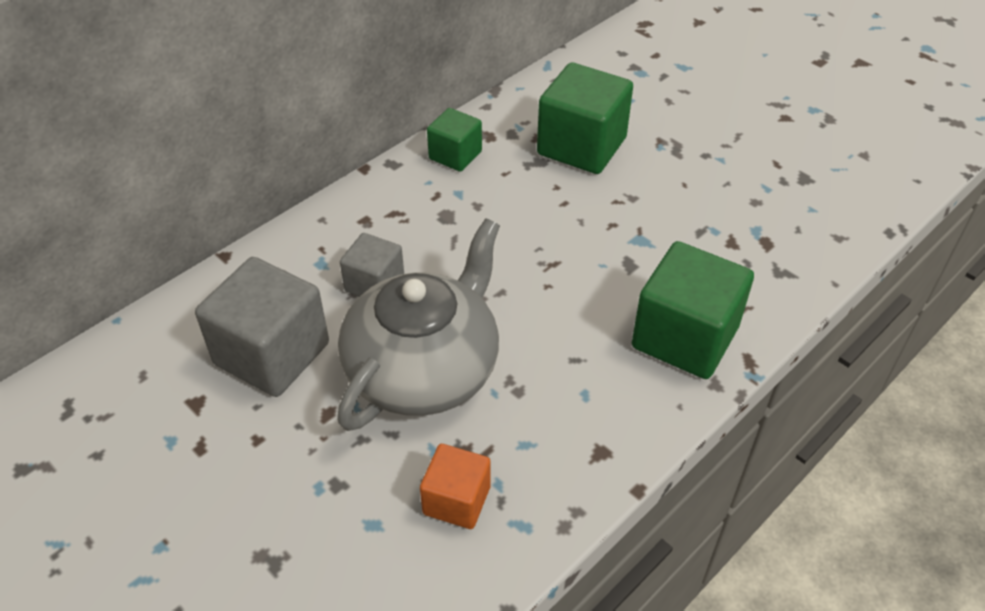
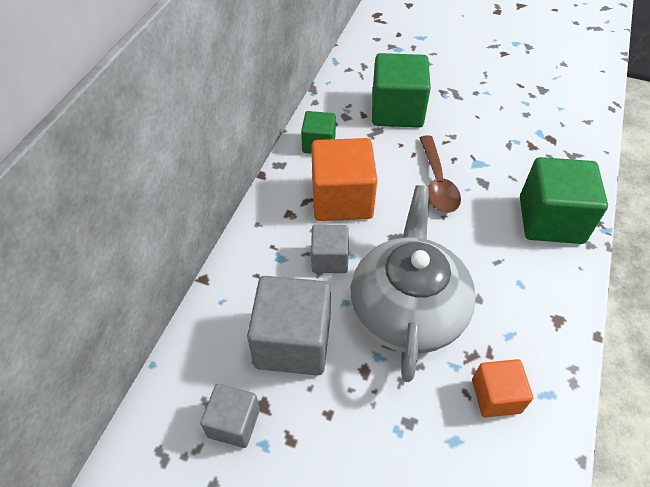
camera: 25 degrees left, 5 degrees up
(155, 407) = (234, 423): none -> grey cube
(437, 225) = (342, 199): none -> orange cube
(569, 245) = (437, 182): none -> brown spoon

